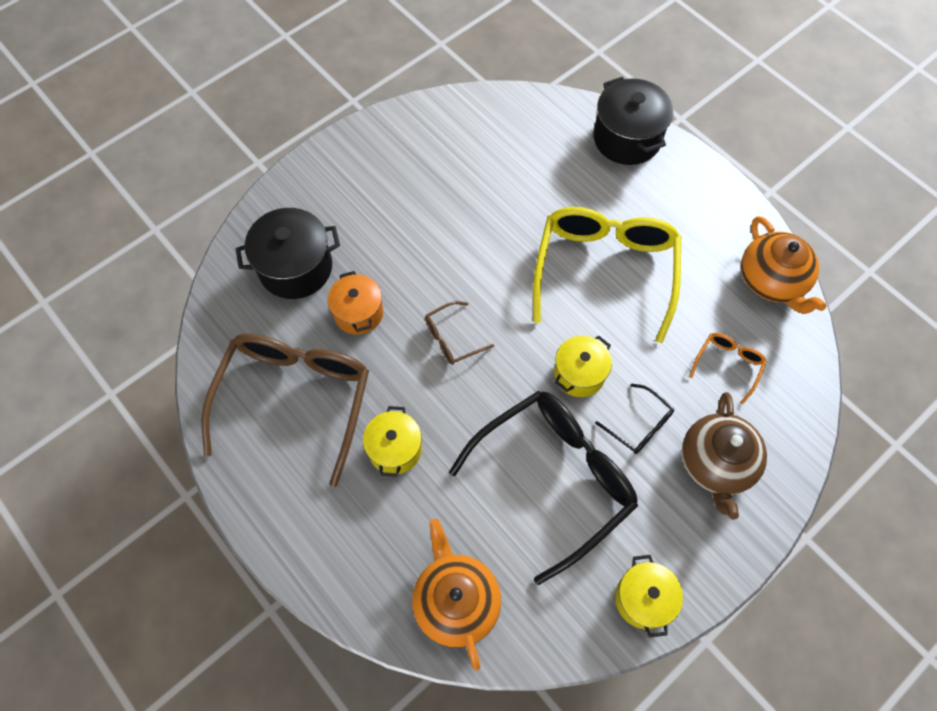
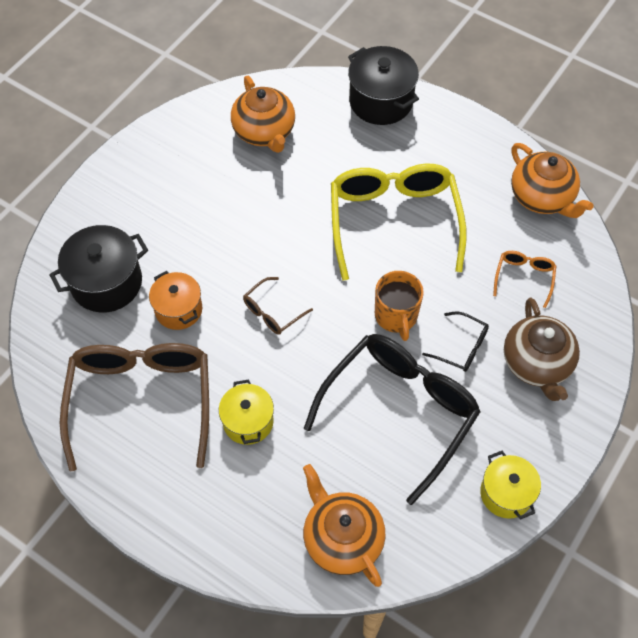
camera: 15 degrees left, 5 degrees down
(497, 145) = (264, 132): none -> orange teapot
(579, 374) = (396, 316): yellow pot -> orange mug

